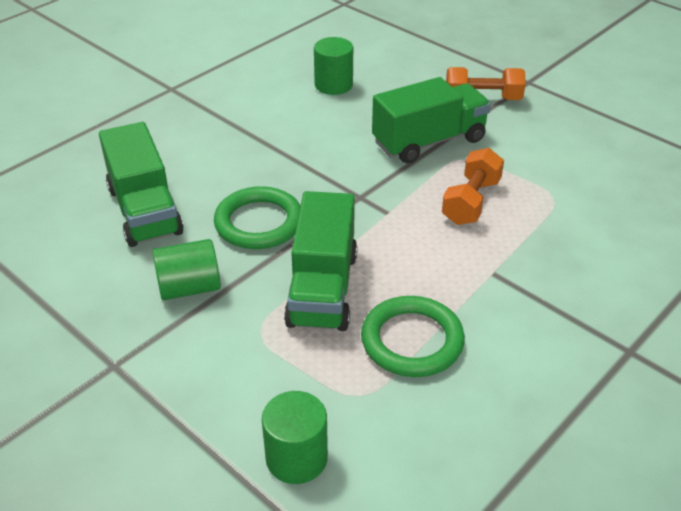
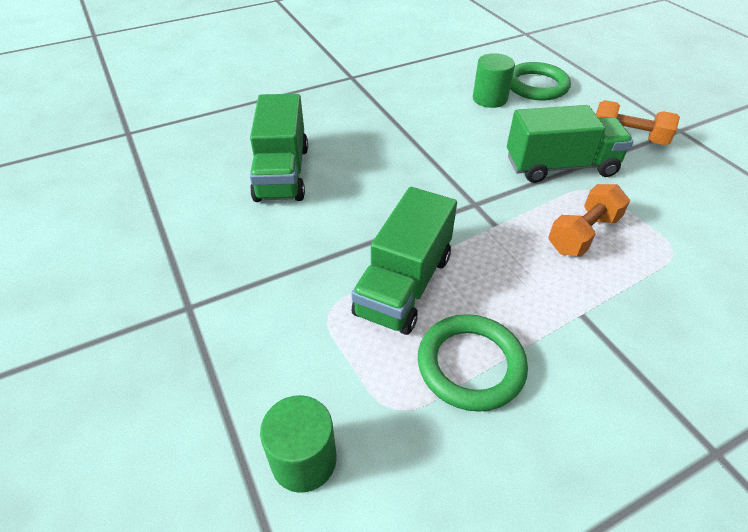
camera: 20 degrees right, 5 degrees up
(189, 287) = (286, 251): green cylinder -> none
(259, 223) = (372, 206): green ring -> green ring (536, 86)

